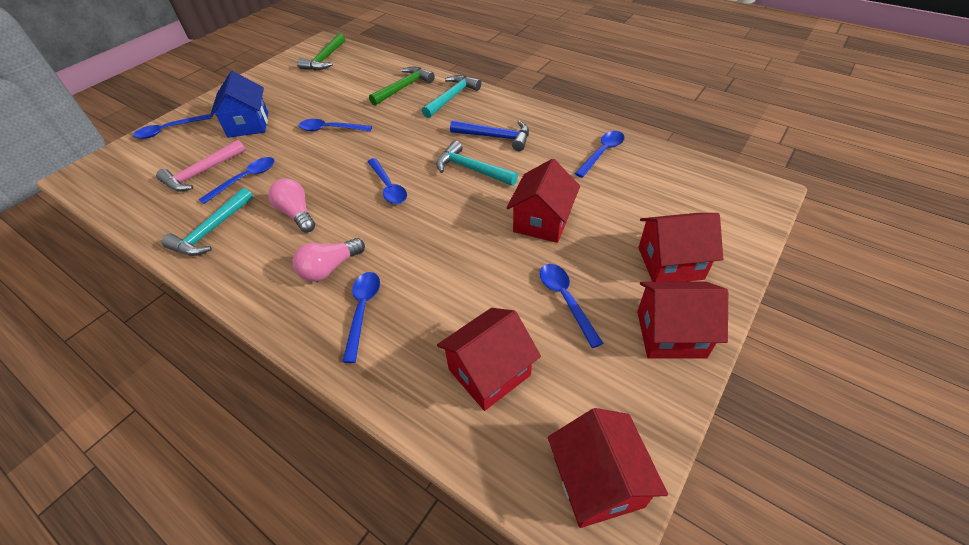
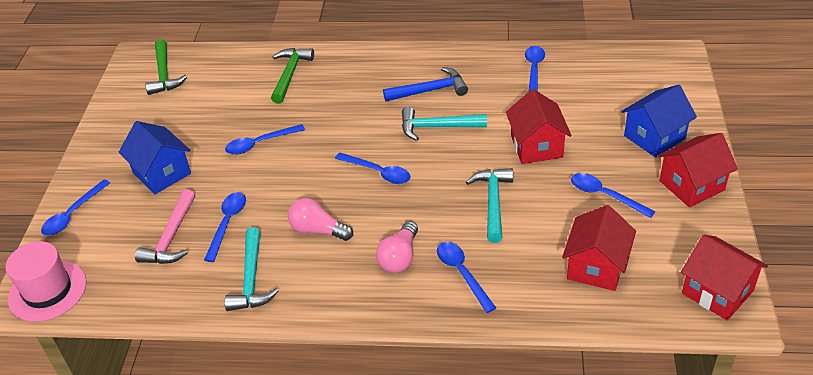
camera: 30 degrees left, 5 degrees down
(95, 176) = (47, 291): none -> pink hat
(452, 97) = (350, 67): turquoise hammer -> turquoise hammer (493, 202)
(670, 263) = (654, 137): red house -> blue house

